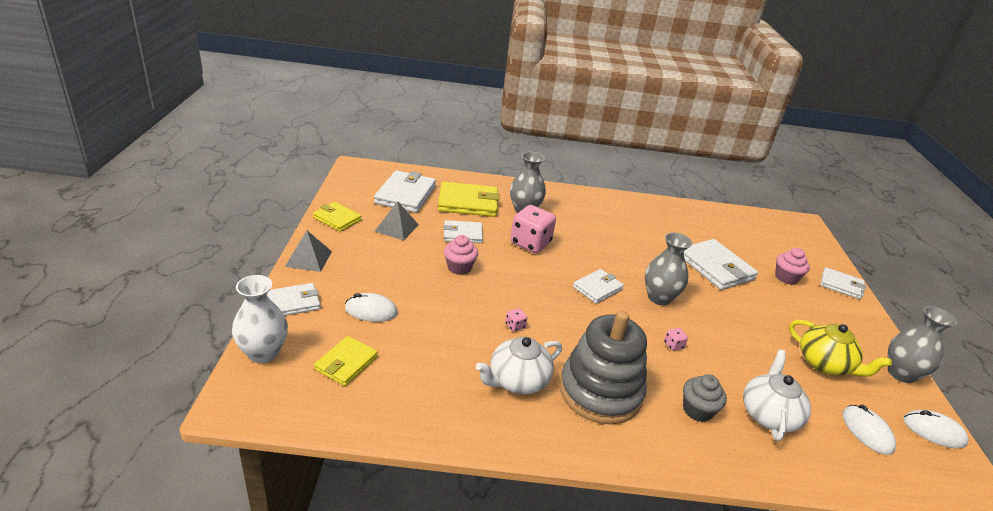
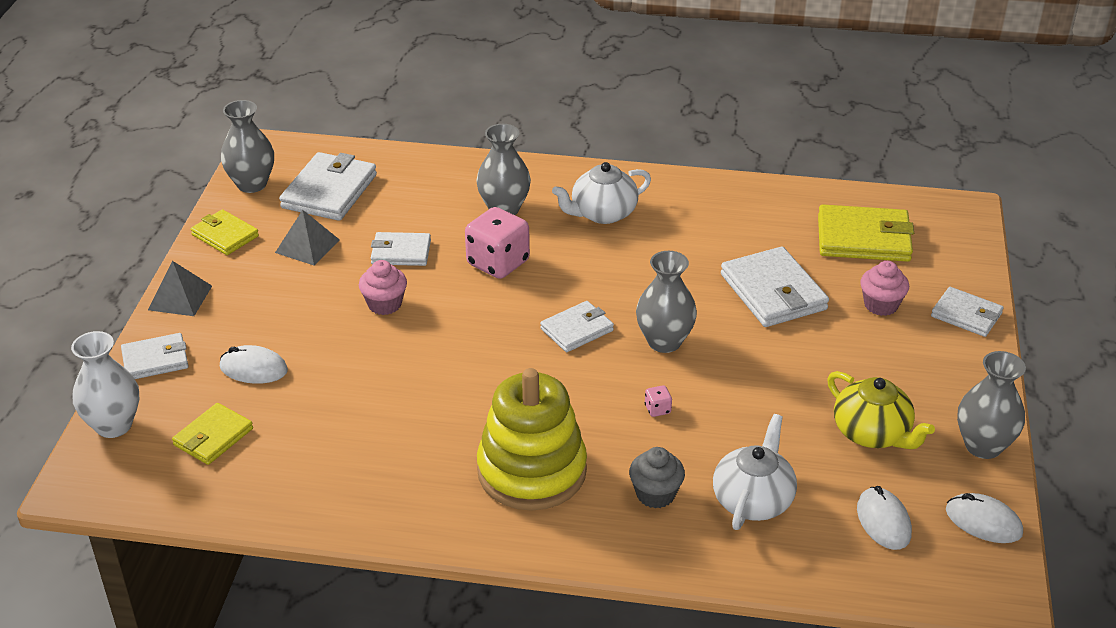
camera: 10 degrees right, 5 degrees up
(351, 188) = (252, 184): none -> grey vase
(468, 203) = (420, 200): yellow wallet -> yellow wallet (863, 238)
(515, 326) = (442, 386): pink dice -> none
(517, 380) = (426, 457): white teapot -> white teapot (602, 213)
(600, 392) = (532, 471): grey stacking toy -> yellow stacking toy

